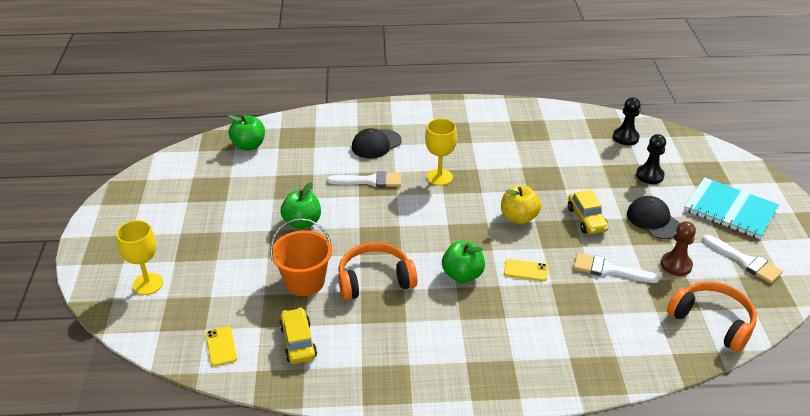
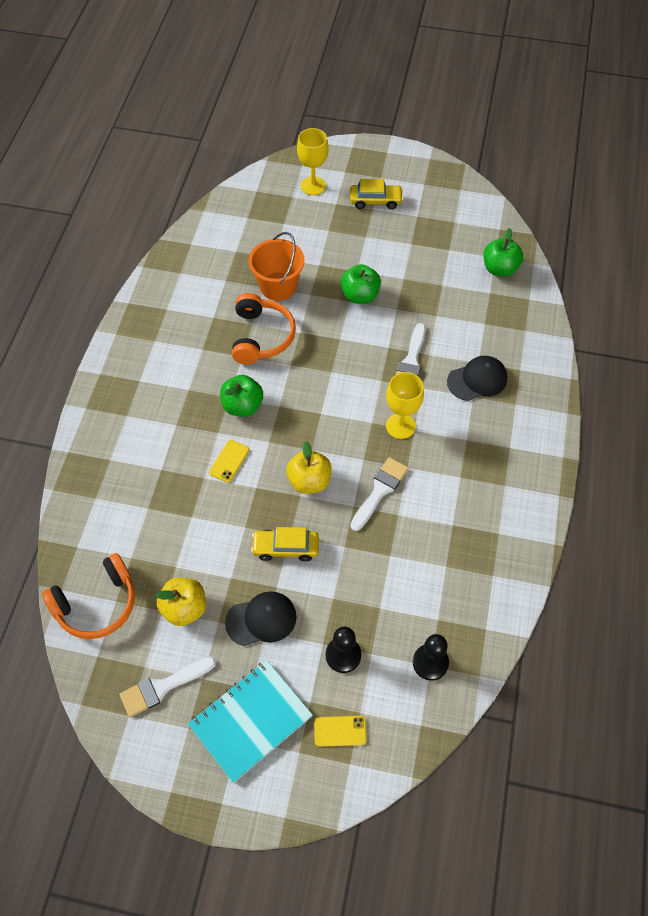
camera: 105 degrees right, 20 degrees up
(221, 346) = (224, 225): yellow phone -> yellow phone (340, 731)
(298, 342) = (209, 272): yellow car -> yellow car (375, 201)
(376, 144) = (477, 380): black cap -> black cap turned 90 degrees clockwise
(609, 270) = (202, 538): white brush -> white brush (380, 491)
(676, 265) = (184, 608): brown pawn -> yellow apple

